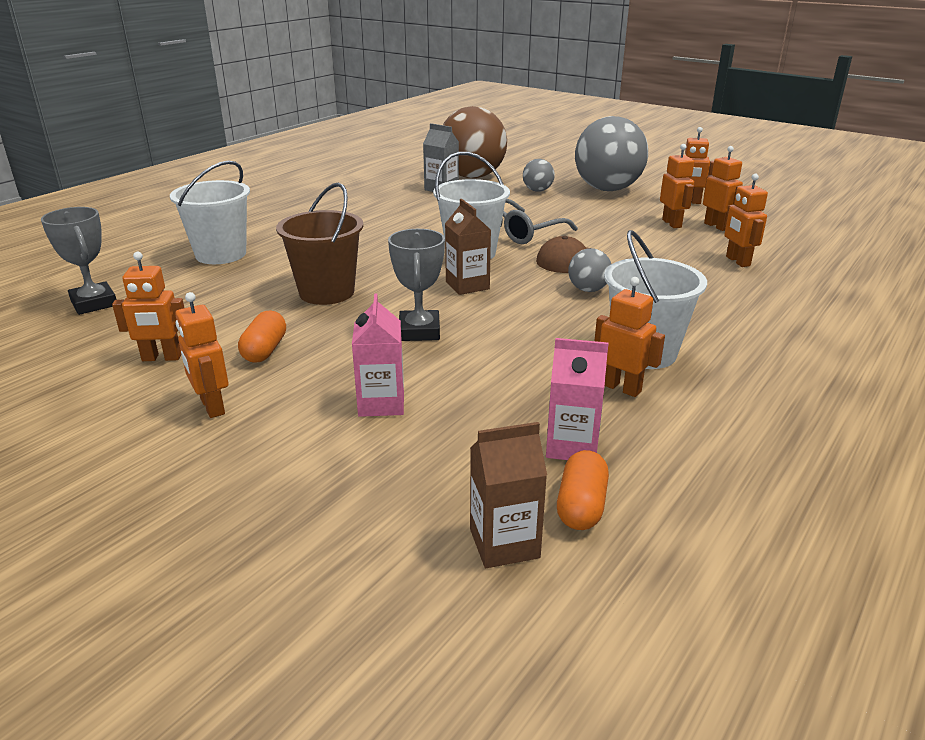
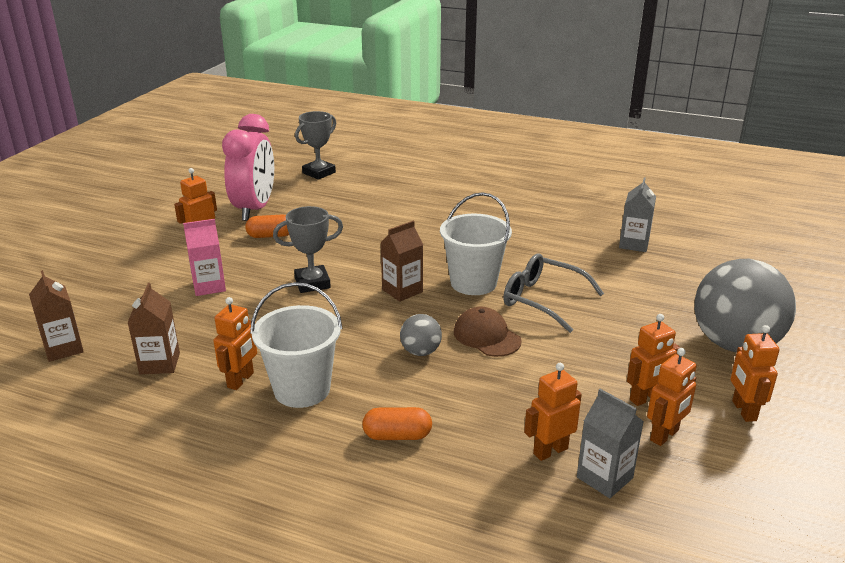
camera: 75 degrees right, 0 degrees up
(161, 358) = (255, 209): orange robot -> pink clock
(221, 254) = (412, 188): white bucket -> none
(327, 292) = (364, 237): brown bucket -> none
(472, 176) = (691, 254): brown ball -> none
(537, 190) = (682, 298): grey ball -> none
(572, 446) = (160, 363): pink carton -> brown carton
(581, 506) = (94, 372): orange capsule -> orange capsule (397, 436)
(766, 250) = (604, 477): none -> grey carton

